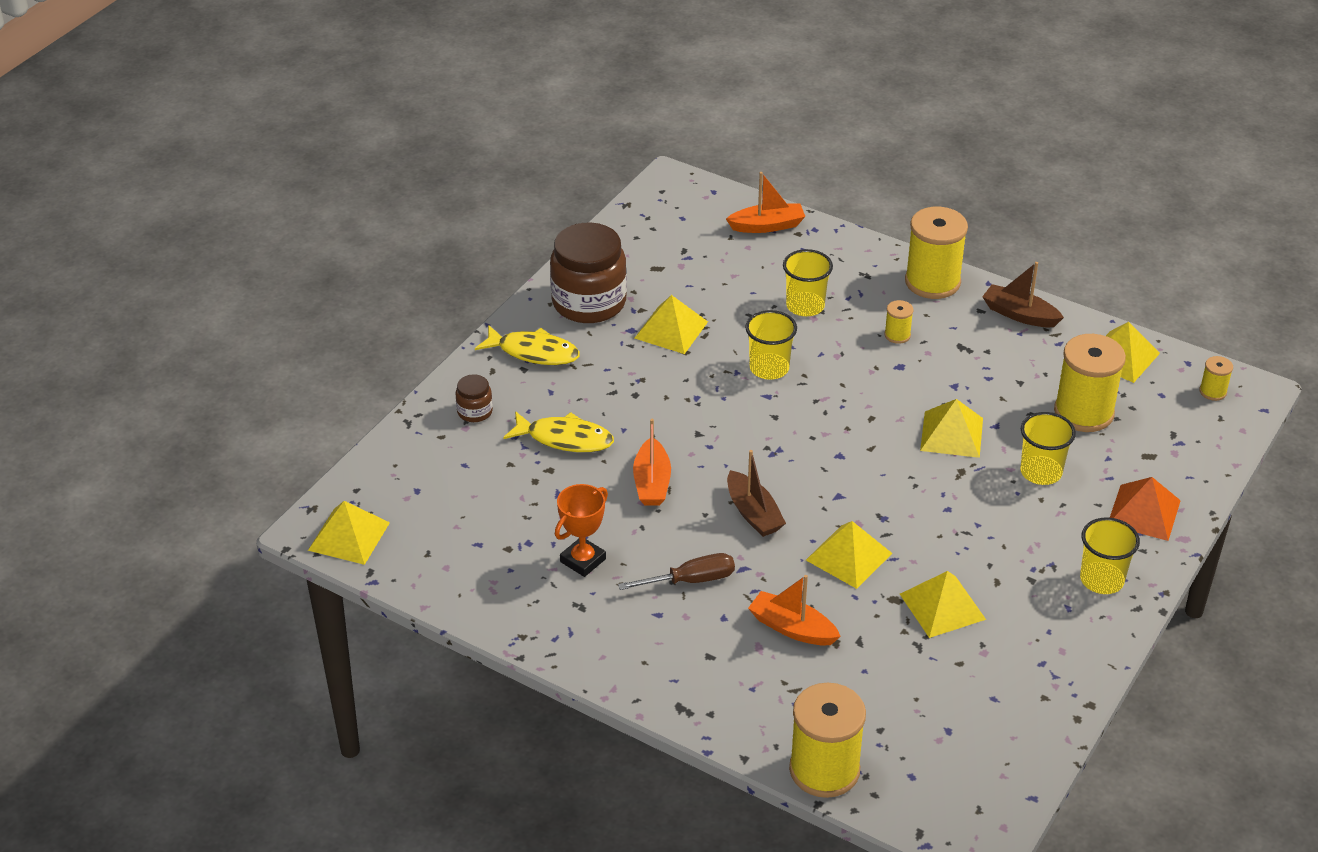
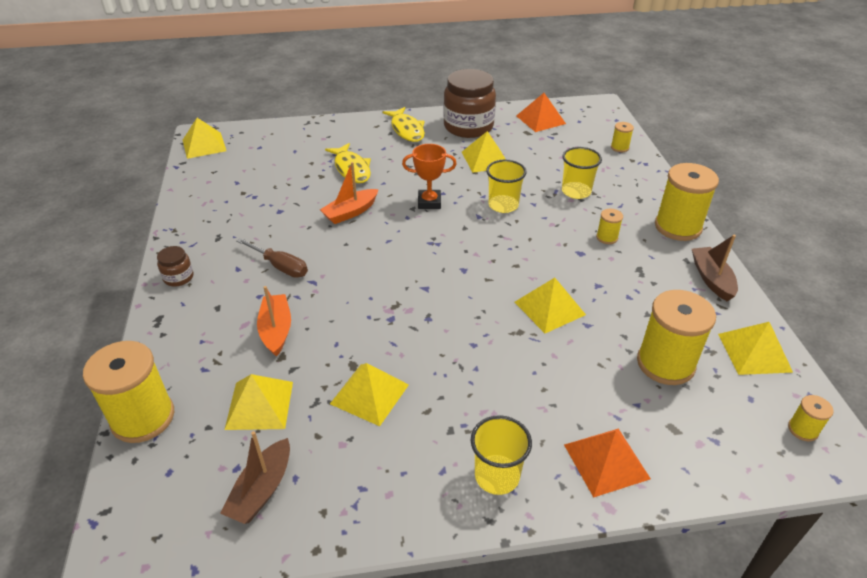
camera: 50 degrees right, 0 degrees up
(475, 411) = (339, 135): brown jar -> brown jar (178, 277)
(583, 560) = (258, 220): orange trophy -> orange trophy (429, 202)
(644, 242) = (540, 119): none -> orange pyramid
(753, 513) = (367, 261): brown boat -> brown boat (262, 490)
(767, 226) = (619, 147): orange boat -> yellow spool
(849, 556) = (372, 321): yellow pyramid -> yellow pyramid (259, 405)
(1041, 472) = (571, 373): yellow cup -> none

